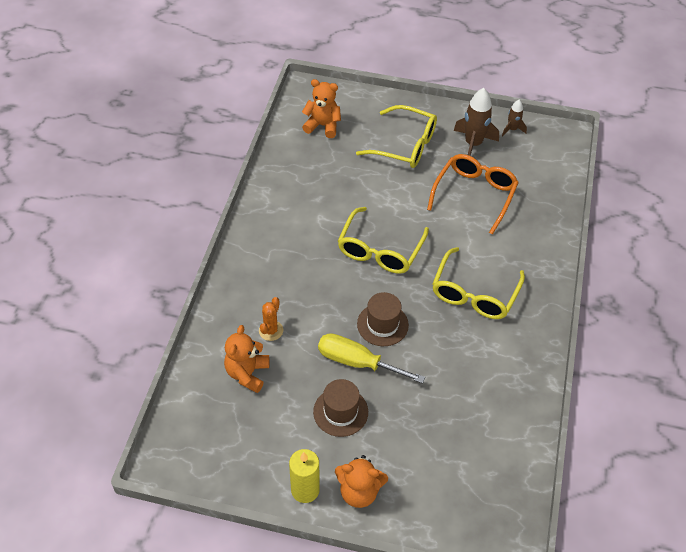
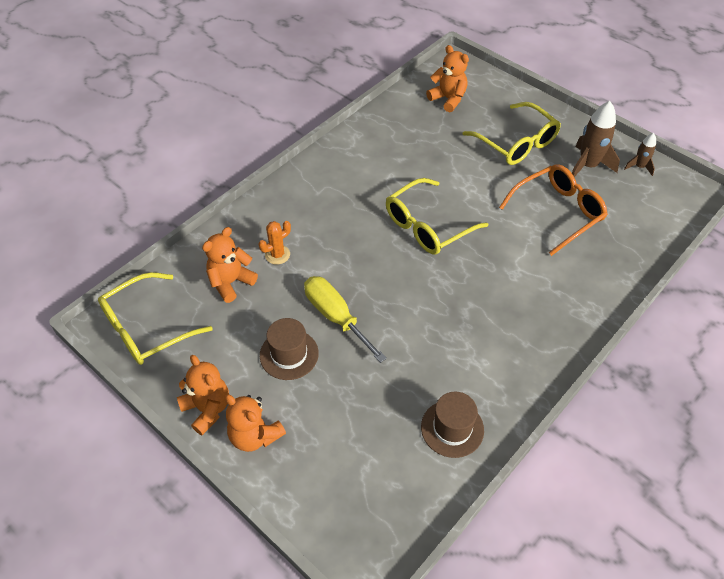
camera: 30 degrees right, 0 degrees up
(305, 490) = (207, 409): yellow candle -> orange teddy bear
(382, 324) = (383, 293): brown hat -> brown hat (452, 428)
(474, 293) = (495, 304): yellow glasses -> yellow glasses (146, 328)

